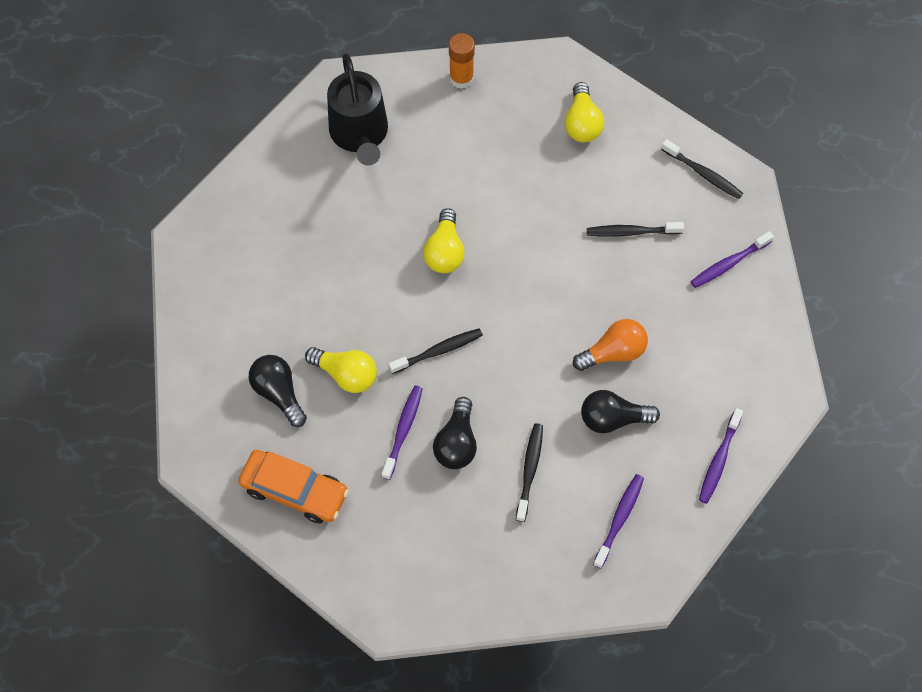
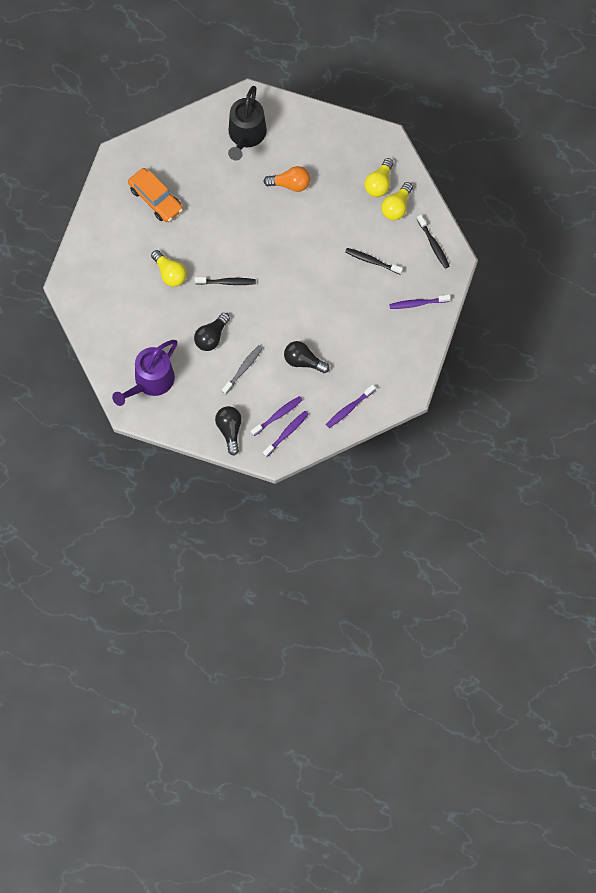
camera: 25 degrees right, 5 degrees up
(279, 393) = (128, 267): black light bulb -> black light bulb (229, 430)
(294, 490) = (112, 324): orange car -> orange car (155, 199)
(398, 554) = (151, 381): none -> purple watering can
(403, 430) = (186, 318): purple toothbrush -> purple toothbrush (286, 433)
(445, 251) = (259, 227): yellow light bulb -> yellow light bulb (396, 207)
(461, 78) = (323, 125): orange glue stick -> none
(530, 470) = (243, 369): black toothbrush -> grey toothbrush
(613, 352) = (324, 325): orange light bulb -> orange light bulb (290, 184)

